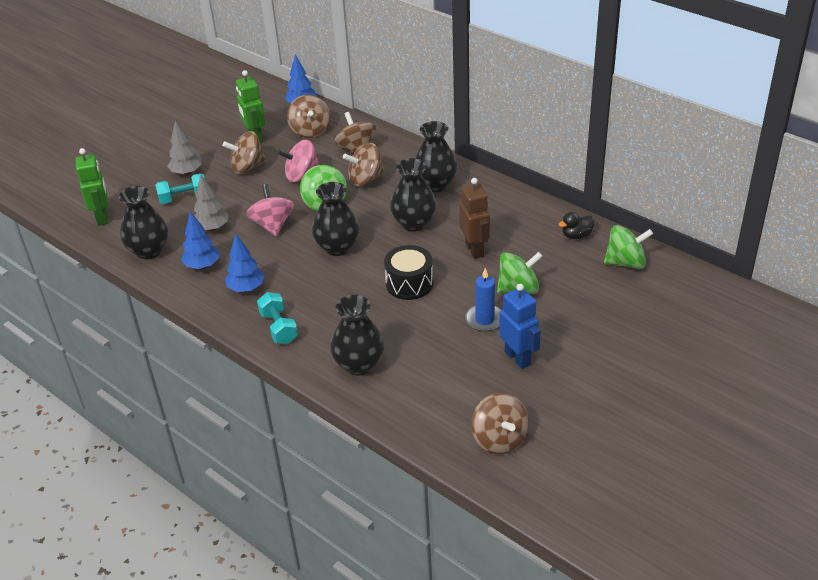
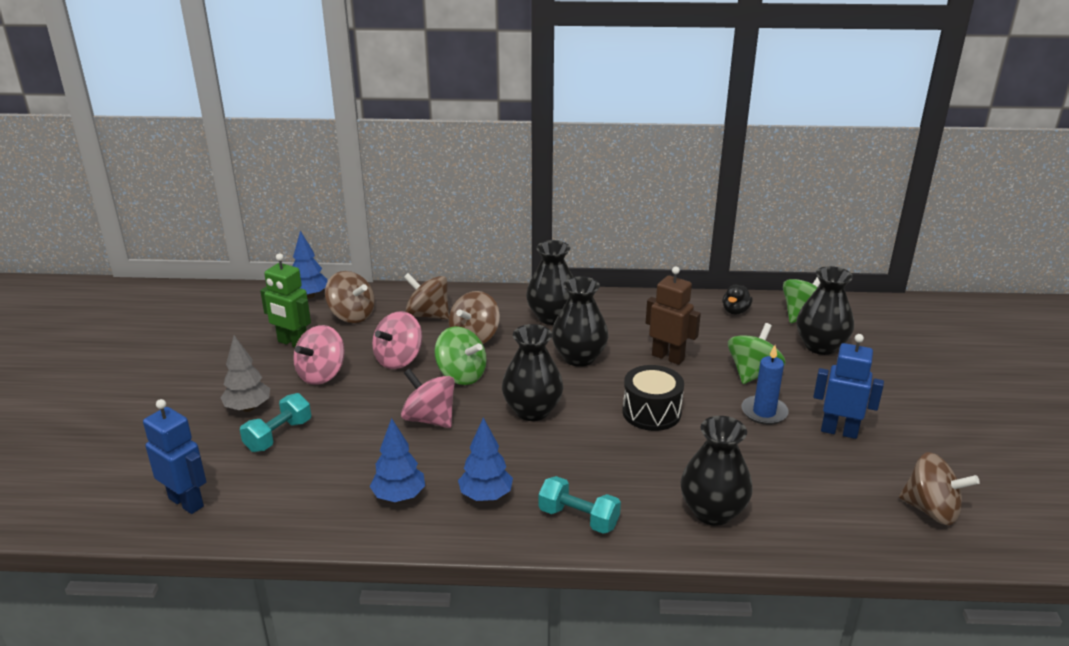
camera: 40 degrees left, 10 degrees down
(102, 217) = (186, 502): green robot -> blue robot
(149, 251) = (304, 511): black vase -> black vase (820, 346)
(212, 228) = (358, 452): grey tree -> none
(247, 167) = (322, 374): brown spinning top -> pink spinning top

